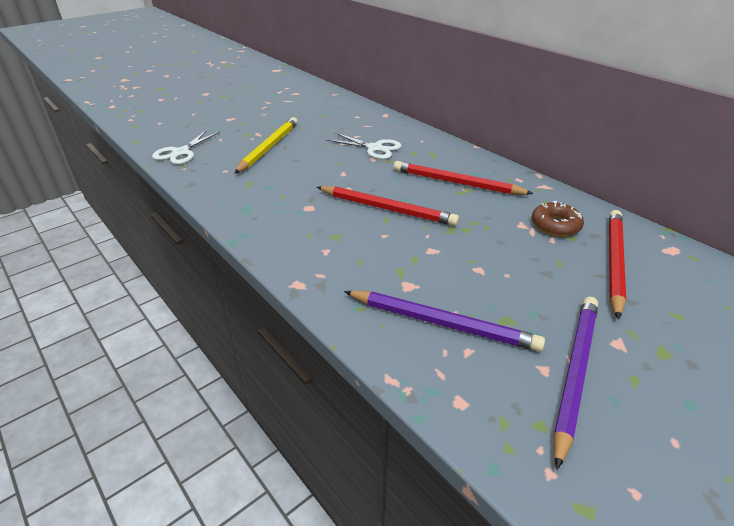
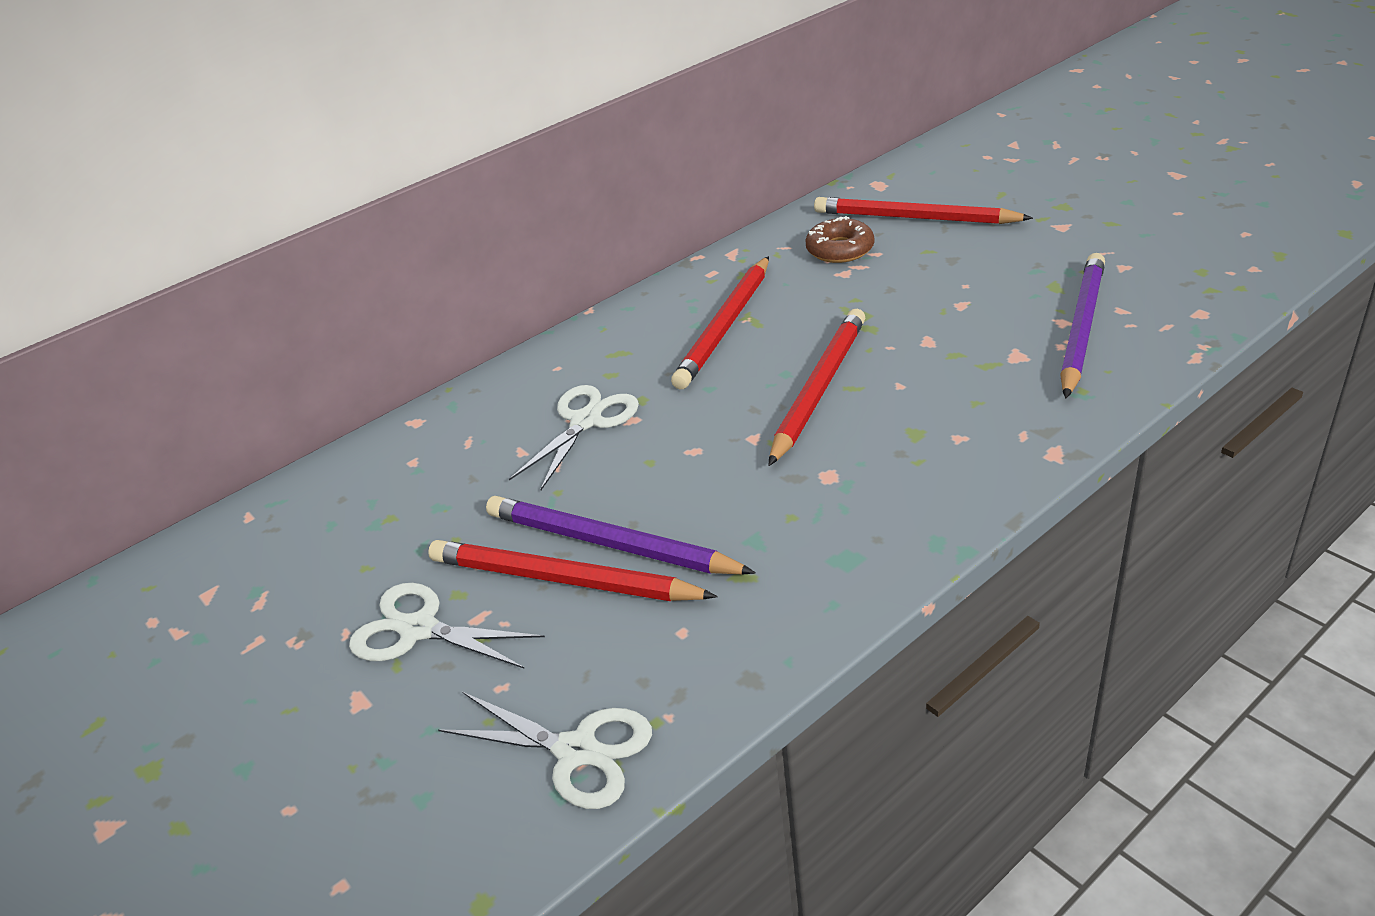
camera: 85 degrees left, 0 degrees up
(257, 125) = (419, 629): none -> white scissors
(269, 147) = (563, 579): yellow pencil -> red pencil
(574, 372) = (1119, 251): purple pencil -> purple pencil (610, 544)

